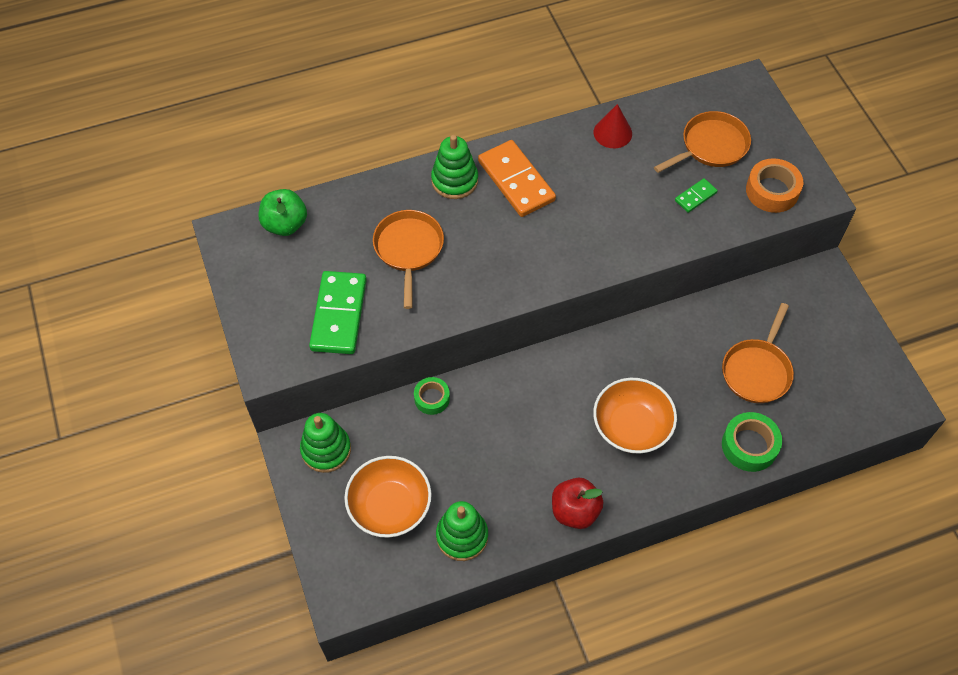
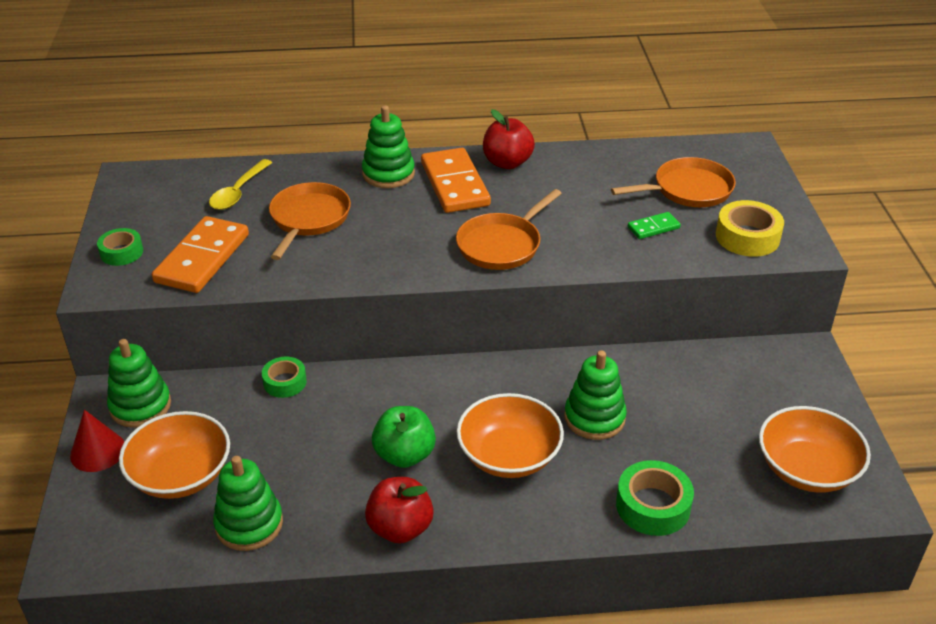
camera: 15 degrees right, 20 degrees down
(266, 324) = (121, 252): none -> green tape
(285, 224) = (192, 179): green apple -> green apple (404, 455)
(333, 230) = (238, 192): none -> yellow spoon
(339, 315) = (202, 258): green domino -> orange domino
(551, 145) = (507, 163): none -> red apple
(612, 133) = (580, 163): red cone -> red cone (97, 451)
(684, 375) = (594, 418): none -> green stacking toy
(757, 370) = (689, 431): orange pan -> orange pan (502, 245)
(772, 191) = (747, 237): orange tape -> yellow tape
(849, 386) = (806, 469): none -> orange bowl

